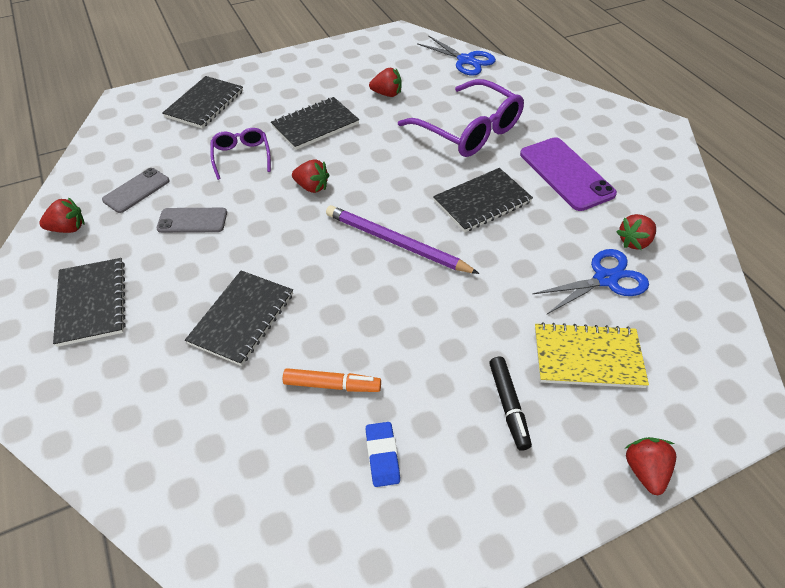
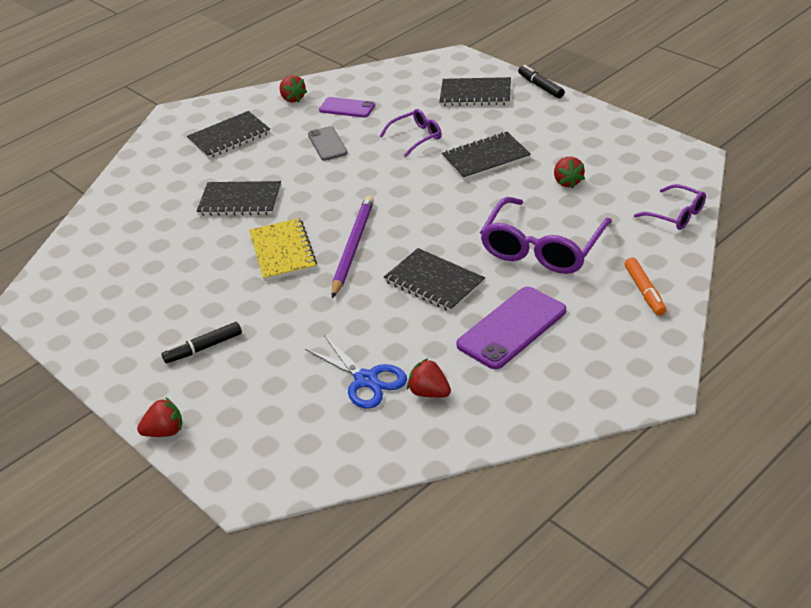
camera: 75 degrees right, 10 degrees down
(136, 190) = (347, 108): grey phone -> purple phone
(232, 68) = (540, 86): none -> black marker
(312, 187) = (398, 184): red strawberry -> none
(315, 125) = (486, 158): black notebook -> black notebook turned 60 degrees counterclockwise
(332, 385) = (195, 259): orange marker -> orange marker (644, 291)
(382, 456) = (144, 298): blue eraser -> none
(466, 60) = (676, 214): blue scissors -> purple glasses
(587, 357) = (267, 383): yellow notebook -> yellow notebook (283, 251)

